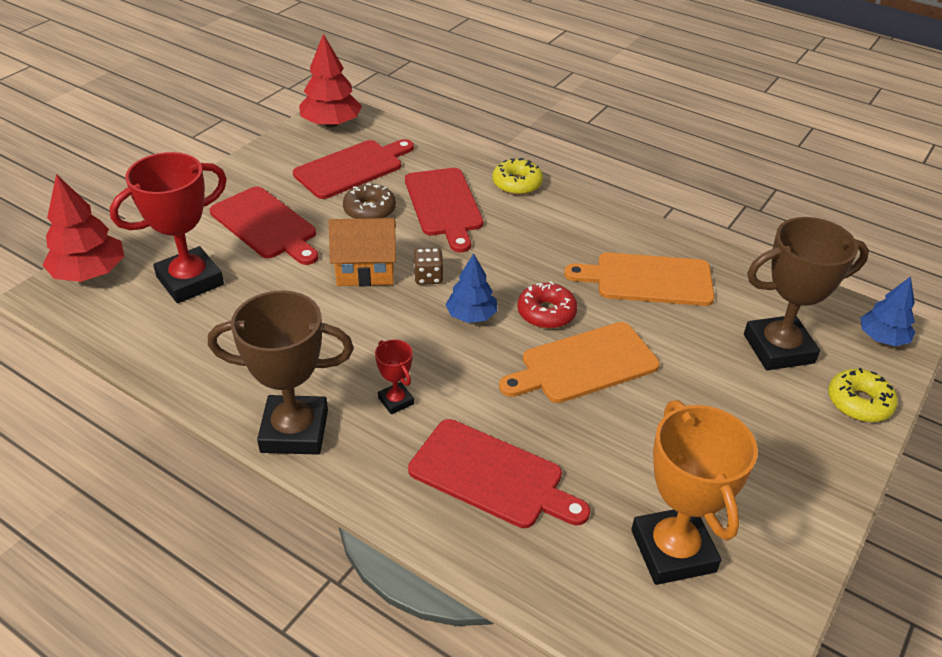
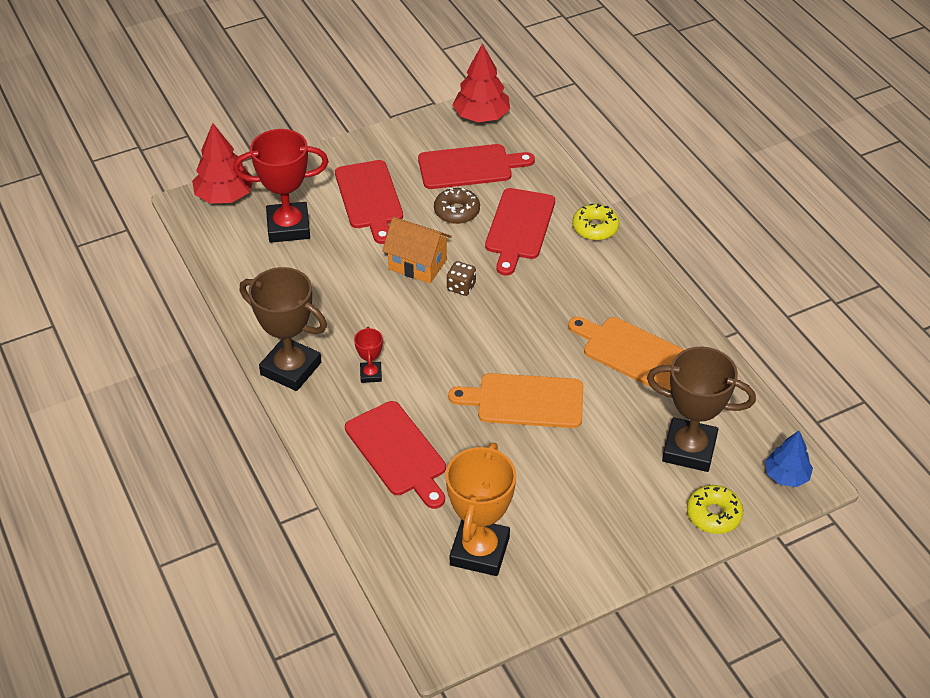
camera: 30 degrees right, 5 degrees up
(471, 315) = (470, 330): blue tree -> none
(546, 313) = (529, 350): red donut -> none

